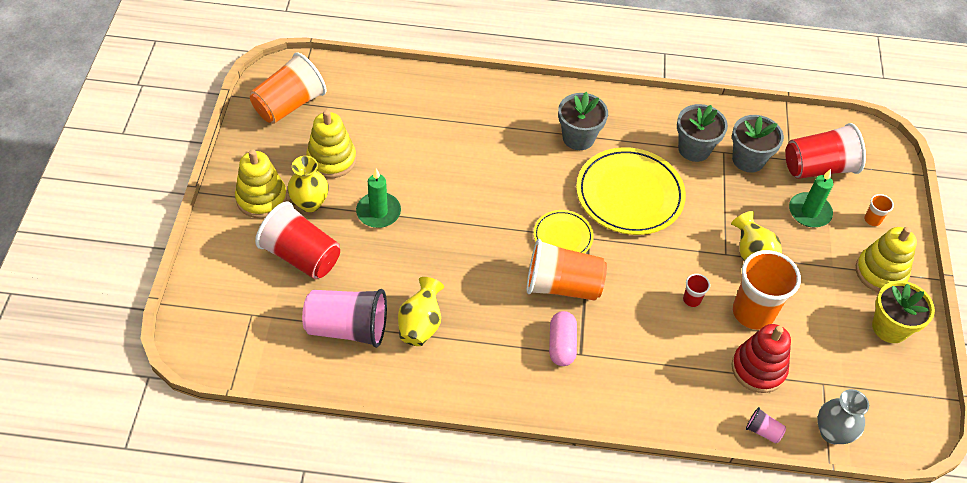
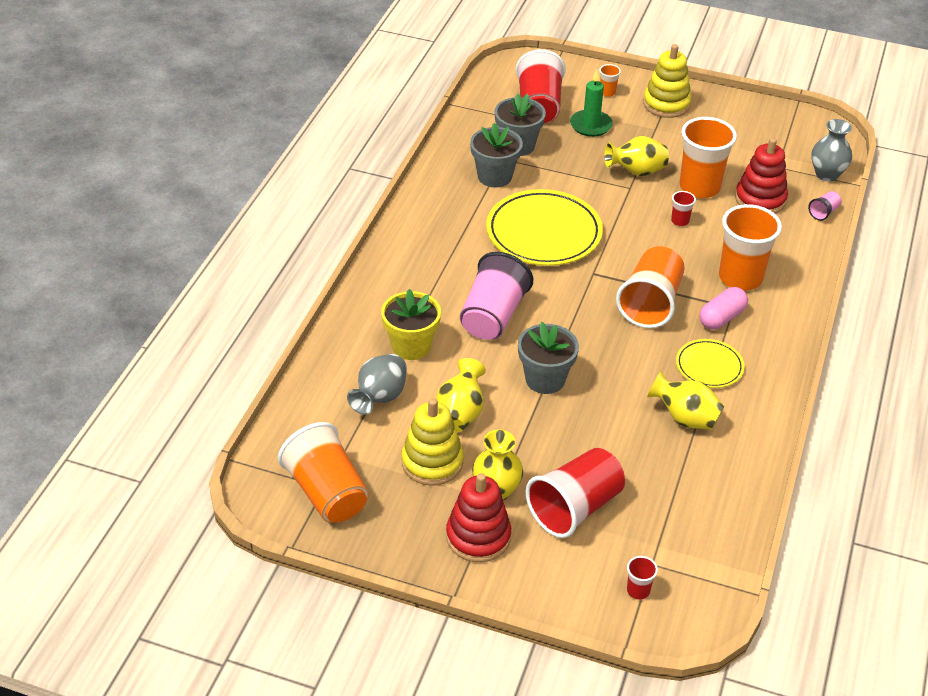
camera: 75 degrees left, 10 degrees down
(222, 307) = (638, 591): none -> red cup
(261, 198) = (478, 537): yellow stacking toy -> red stacking toy
(347, 328) = (682, 479): pink cup -> pink cup (493, 316)
(378, 212) = (524, 430): green candle -> none
(387, 169) = (460, 413): none -> yellow vase
(392, 117) = (380, 398): none -> grey vase
(561, 345) = (721, 318): pink capsule -> pink capsule turned 60 degrees counterclockwise
(563, 236) = (588, 291): yellow plate -> yellow plate (709, 366)
(578, 138) = (456, 253): grey flower pot -> grey flower pot (545, 379)
(625, 357) = (740, 278): none -> orange cup
(890, 327) = (725, 115): yellow flower pot -> yellow flower pot (411, 346)

